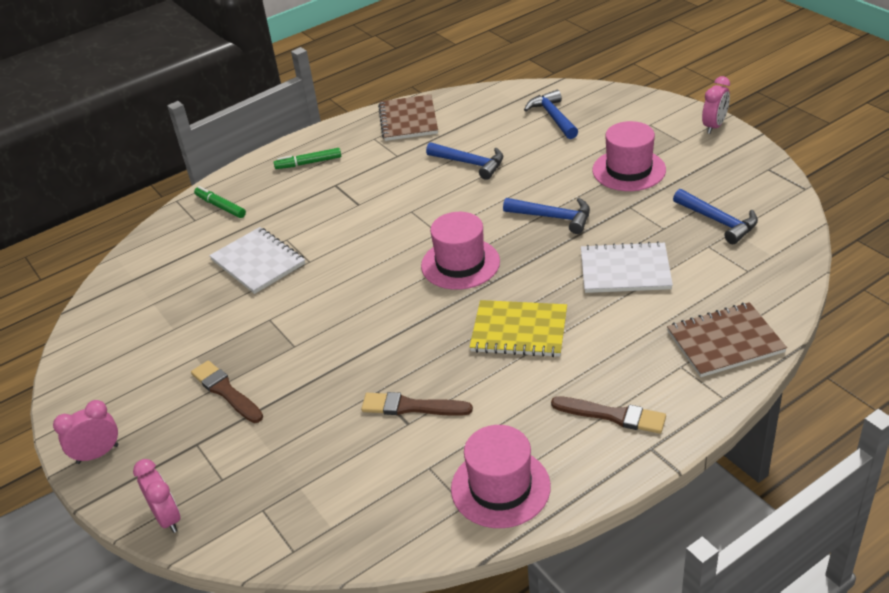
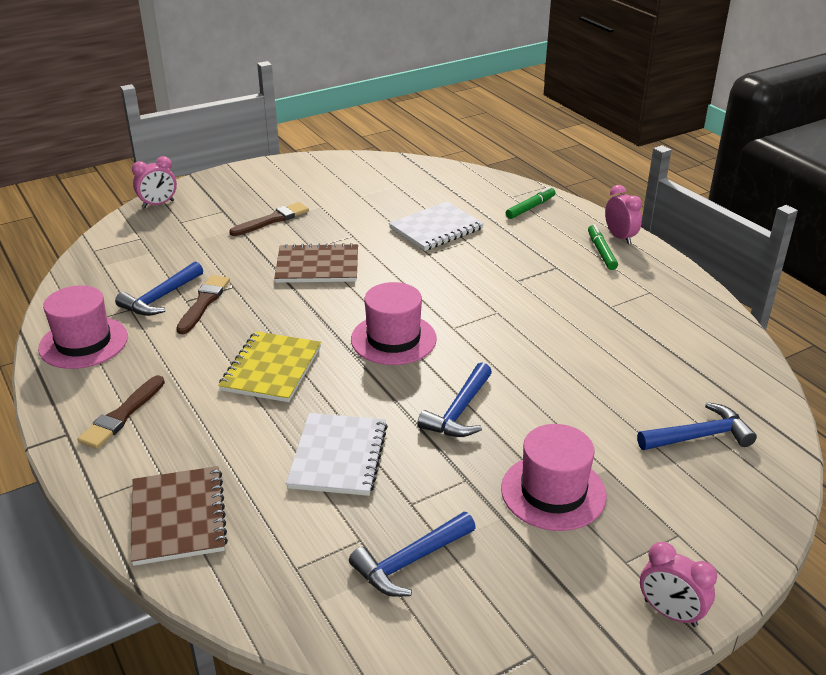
camera: 90 degrees right, 5 degrees down
(97, 454) = (236, 177): pink clock -> pink clock (620, 237)
(408, 120) = (692, 316): brown notebook -> brown notebook (317, 266)
(470, 163) = (587, 357): blue hammer -> blue hammer (160, 298)

